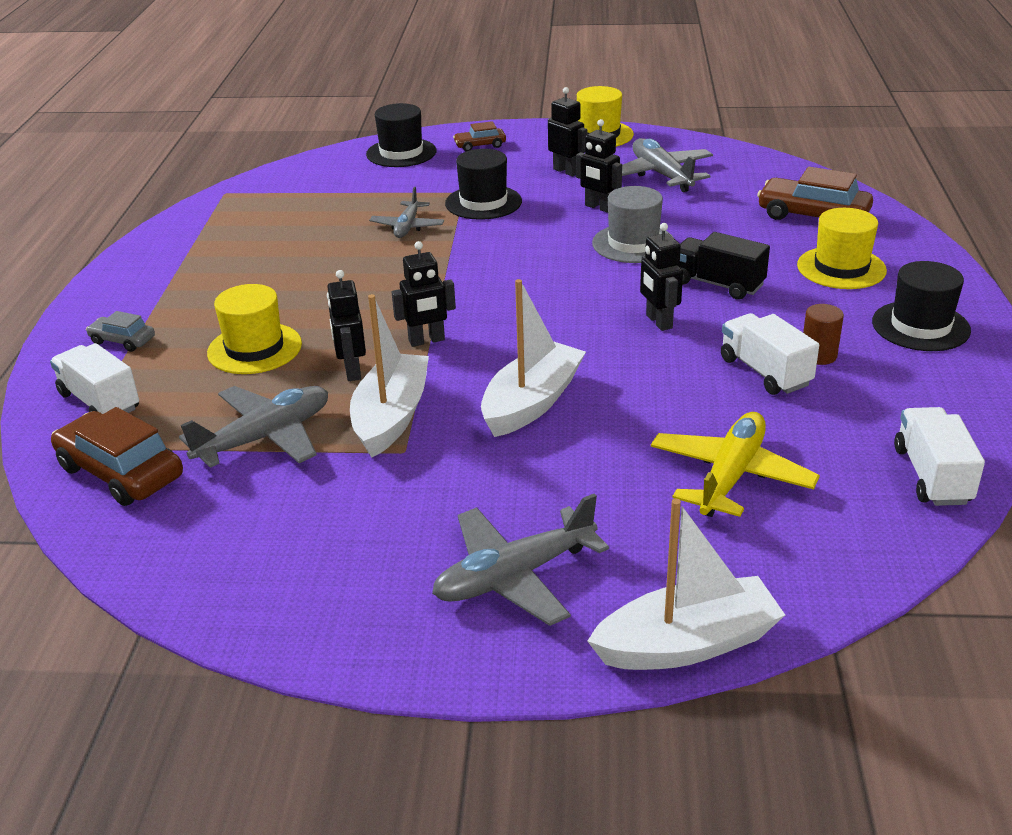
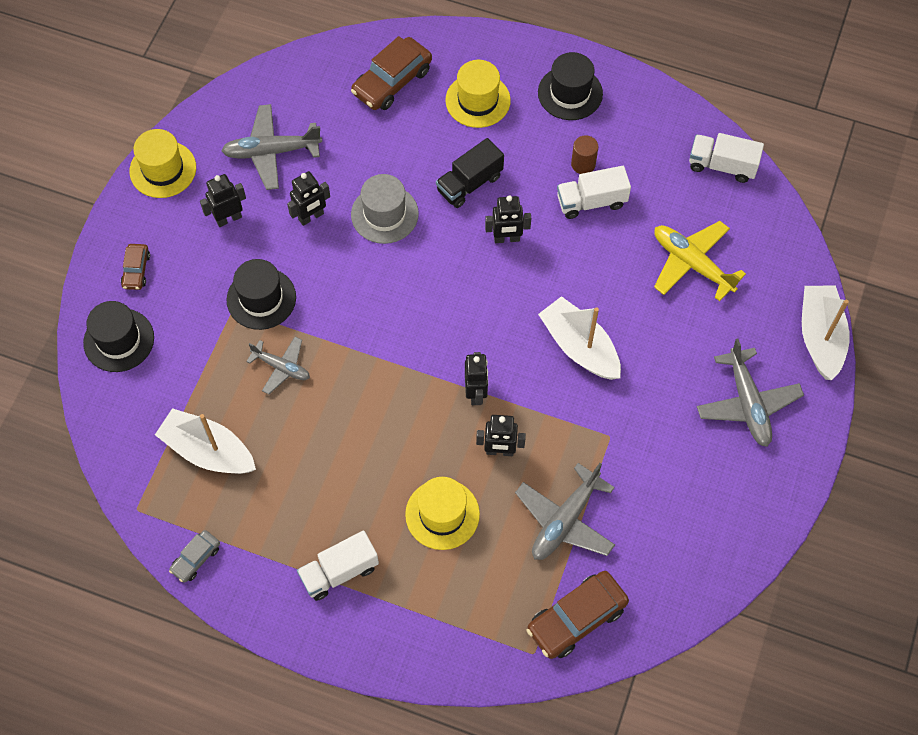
camera: 75 degrees left, 30 degrees up
(100, 402) = (479, 632): white truck -> white truck (339, 572)
(122, 341) = (392, 613): grey car -> grey car (196, 558)
(265, 437) = (565, 520): grey plane -> grey plane turned 120 degrees counterclockwise
(391, 417) = (567, 436): white boat -> white boat (208, 451)

